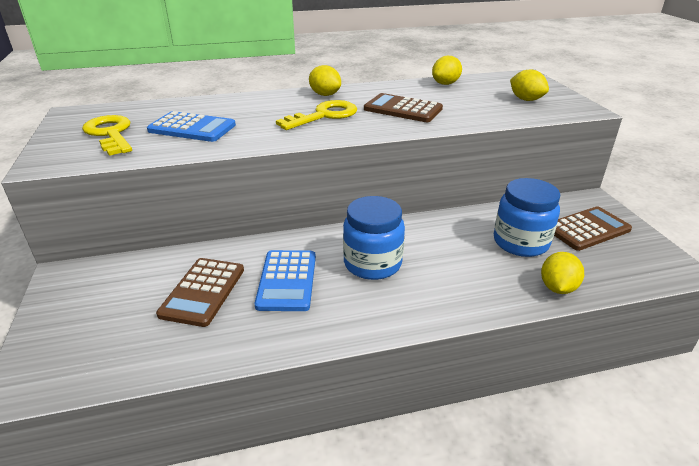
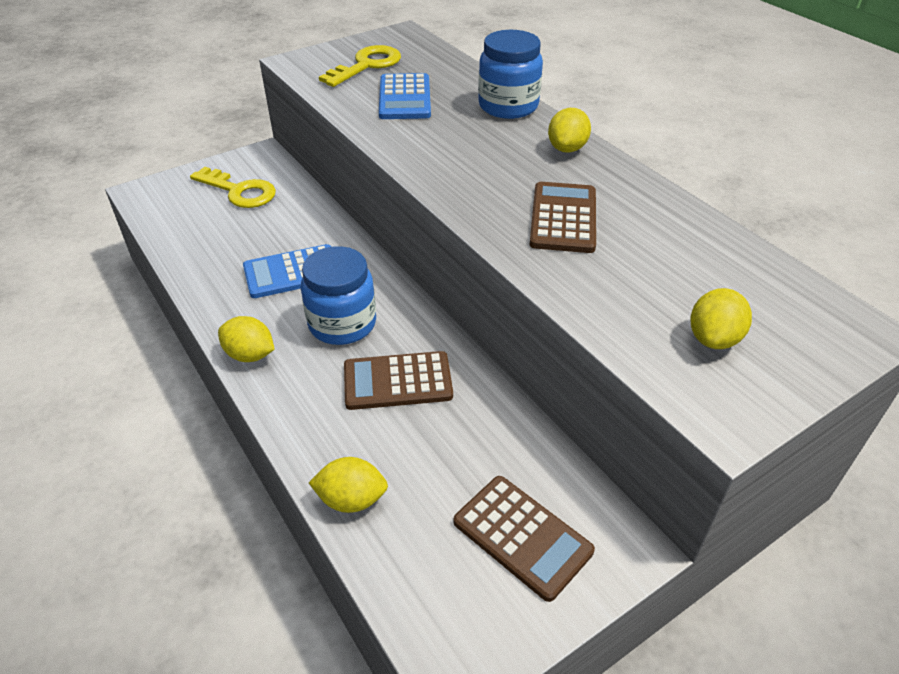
camera: 70 degrees right, 10 degrees up
(203, 292) = (261, 229): brown calculator -> brown calculator (397, 381)
(324, 115) = (495, 164): yellow key -> yellow key (240, 191)
(445, 84) = (712, 241): yellow lemon -> yellow lemon (250, 355)
(520, 242) = (445, 454): blue jar -> blue jar (508, 106)

